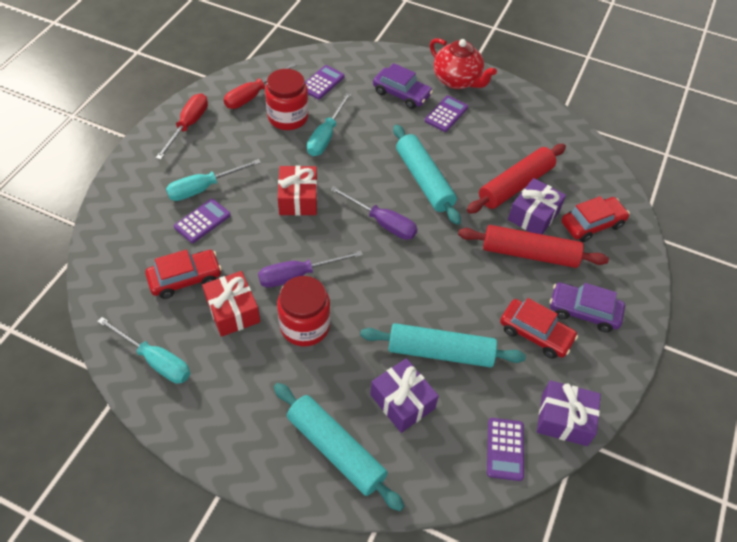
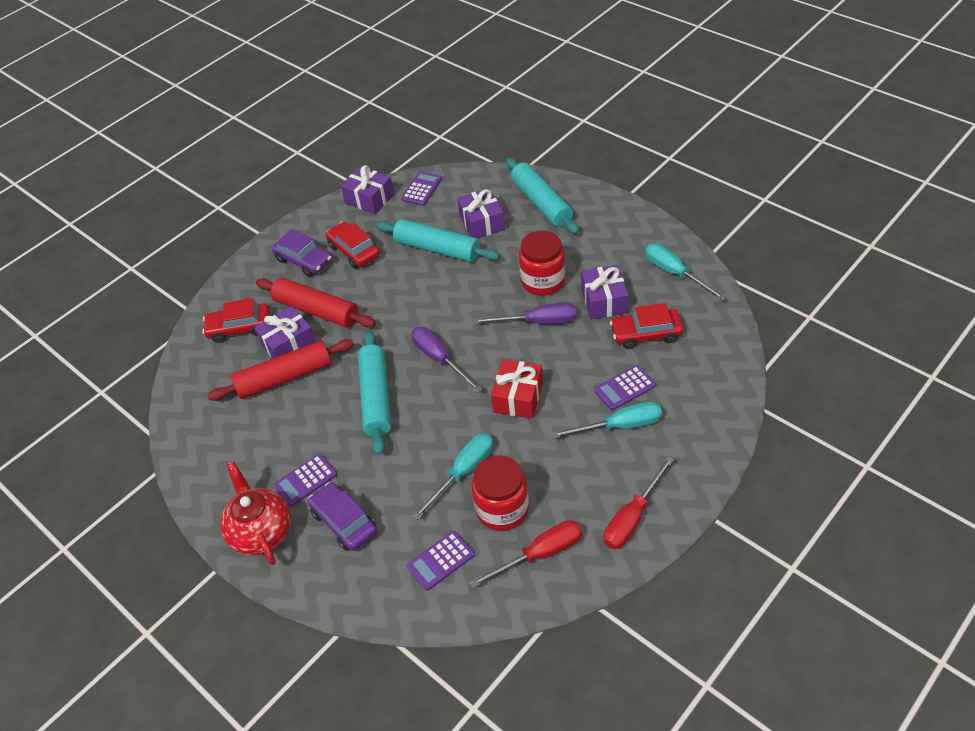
camera: 155 degrees left, 5 degrees down
(233, 311) = (604, 301): red gift -> purple gift

